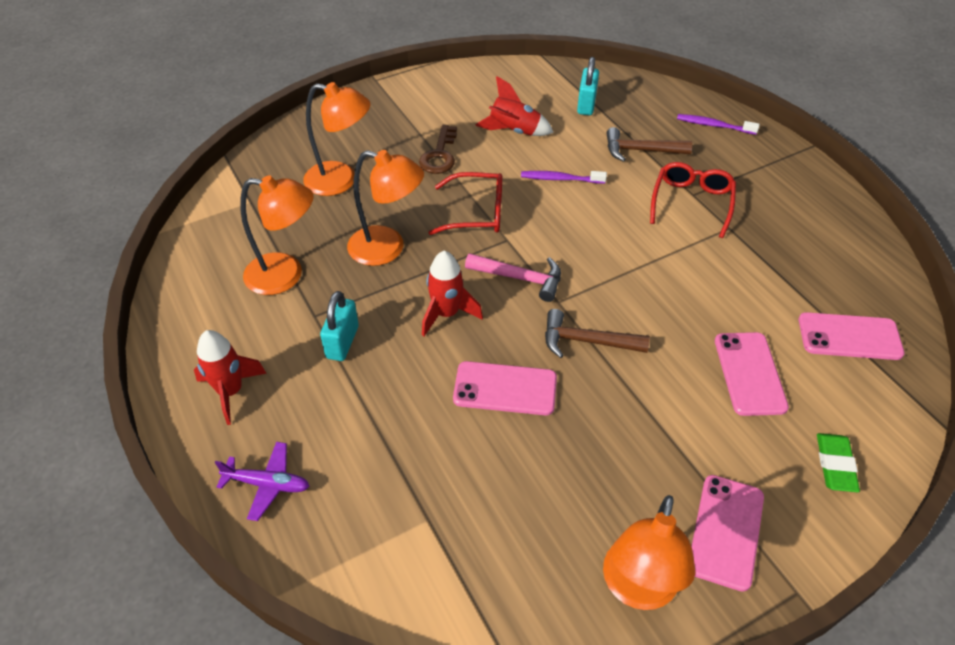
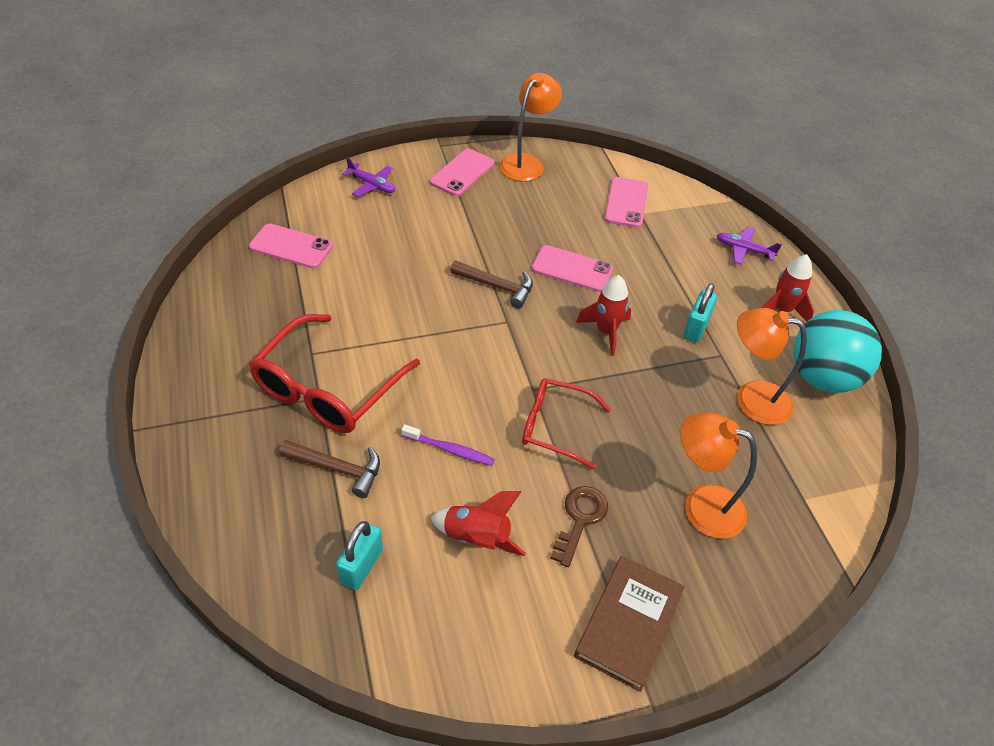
camera: 170 degrees left, 0 degrees up
(201, 314) = (822, 377): none -> turquoise ball
(387, 249) = (653, 405): orange lamp -> none
(394, 109) = (628, 624): none -> brown book
(520, 278) = (533, 348): pink hammer -> none
(691, 203) = (328, 387): red glasses -> red glasses, size x1.61
(714, 125) = (223, 487): purple toothbrush -> none
(749, 373) = (387, 241): pink phone -> pink phone (626, 203)
(835, 465) = (372, 185): green eraser -> purple plane

